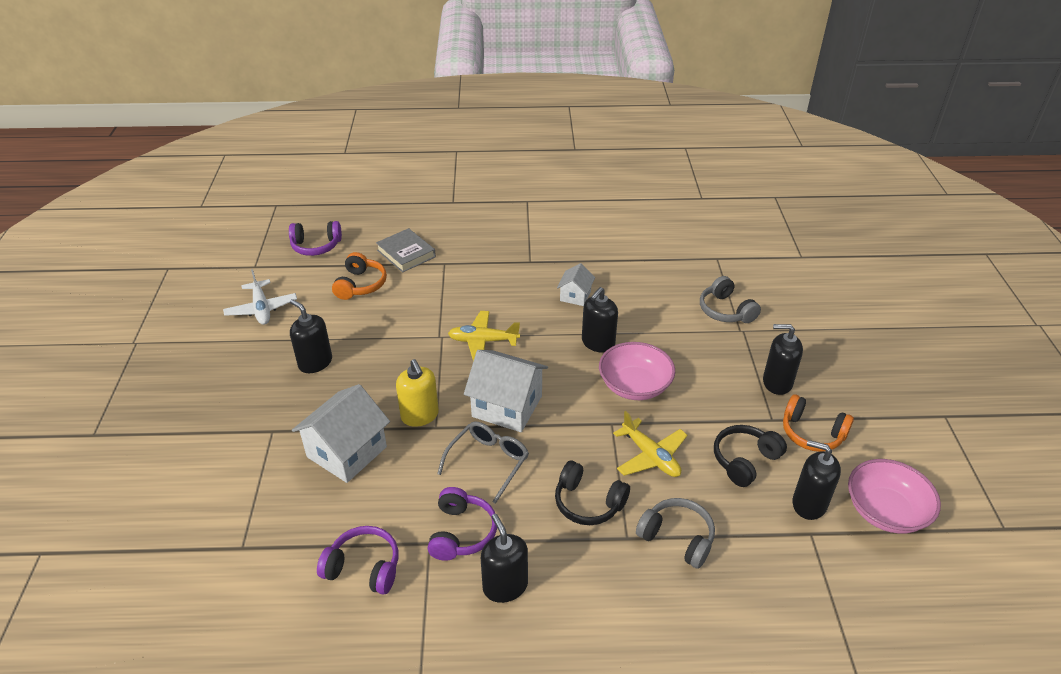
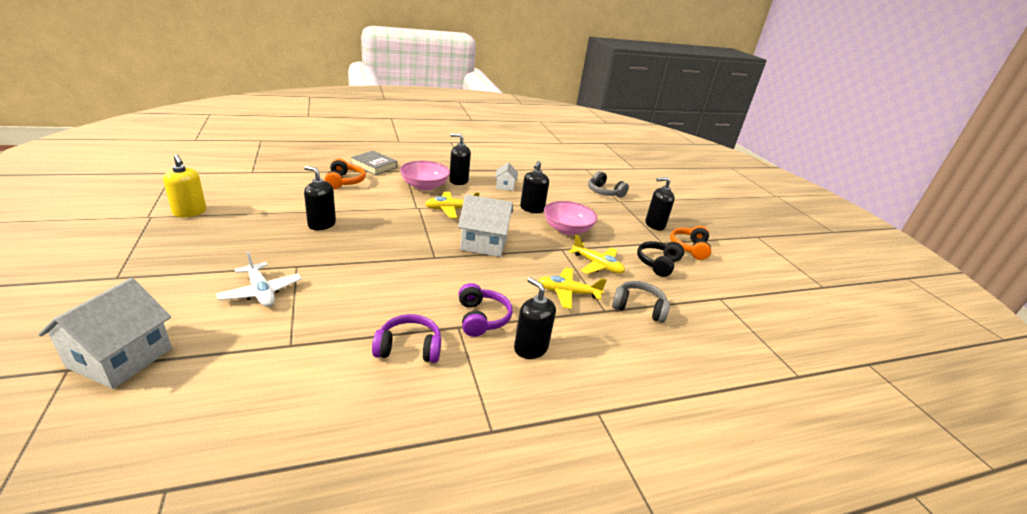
camera: 20 degrees left, 10 degrees down
(261, 309) = (265, 195): white plane -> white plane (261, 292)
(316, 246) = (301, 161): purple headphones -> none
(347, 452) = (367, 275): white house -> white house (121, 358)
(420, 415) = (419, 251): yellow soap dispenser -> yellow soap dispenser (190, 212)
(488, 462) = (484, 275): grey glasses -> none
(588, 502) = (568, 293): black headphones -> yellow plane
(809, 504) = (709, 283): black soap dispenser -> black soap dispenser (458, 181)
(812, 433) = (689, 248): orange headphones -> orange headphones turned 90 degrees clockwise
(885, 511) = (755, 283): pink bowl -> pink bowl (424, 186)

